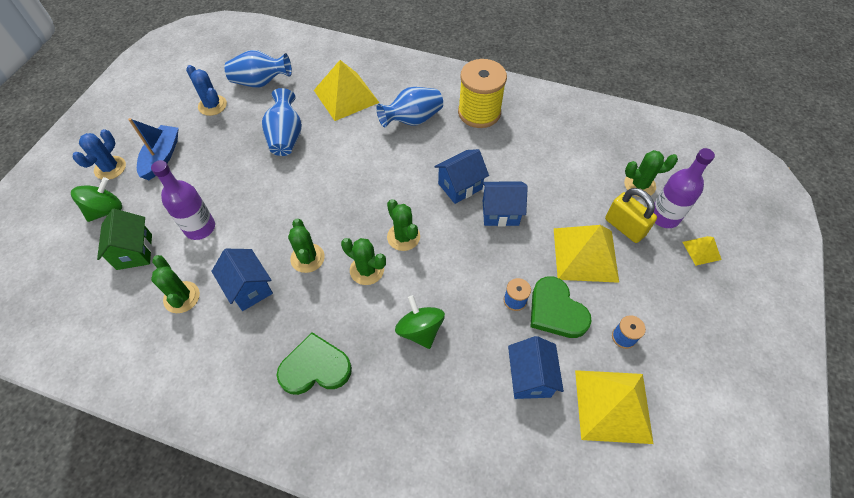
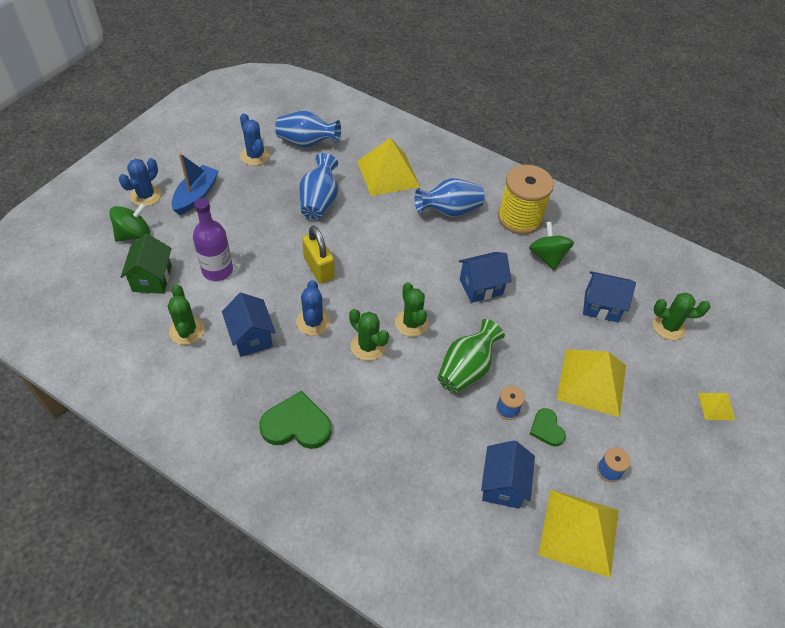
camera: 10 degrees right, 5 degrees down
(307, 258) = (313, 322): green cactus -> blue cactus
(420, 330) = (406, 415): green spinning top -> green spinning top (547, 257)
(466, 270) = (466, 369): none -> green vase
(500, 213) = (515, 322): blue house -> blue house (601, 306)
(556, 311) = (546, 429): green heart -> green heart, size x0.58
(624, 227) = (641, 364): yellow padlock -> yellow padlock (319, 268)
(664, 216) = (686, 364): purple bottle -> none

